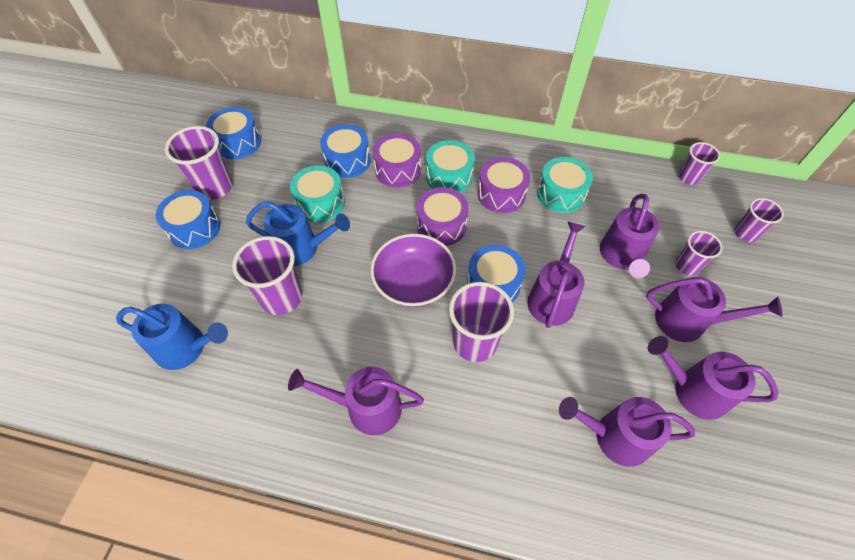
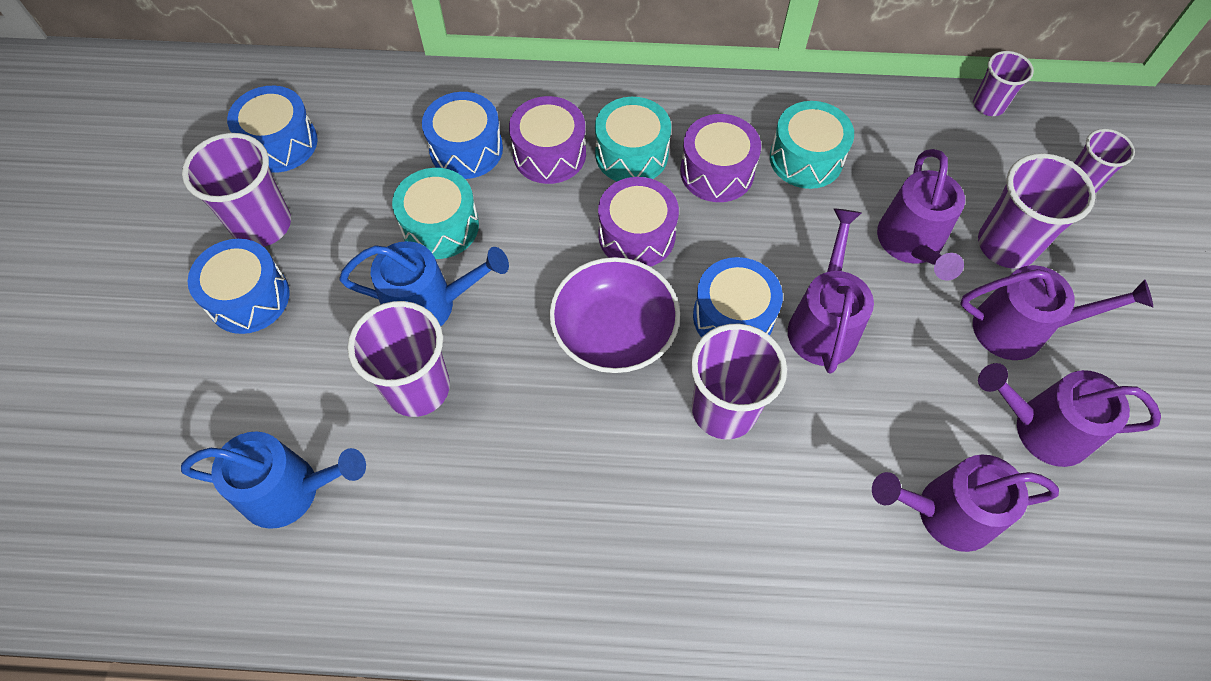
camera: 10 degrees left, 5 degrees up
(366, 407) = (586, 533): purple watering can -> none
(687, 266) = (1006, 245): purple cup -> purple cup, size x1.68

